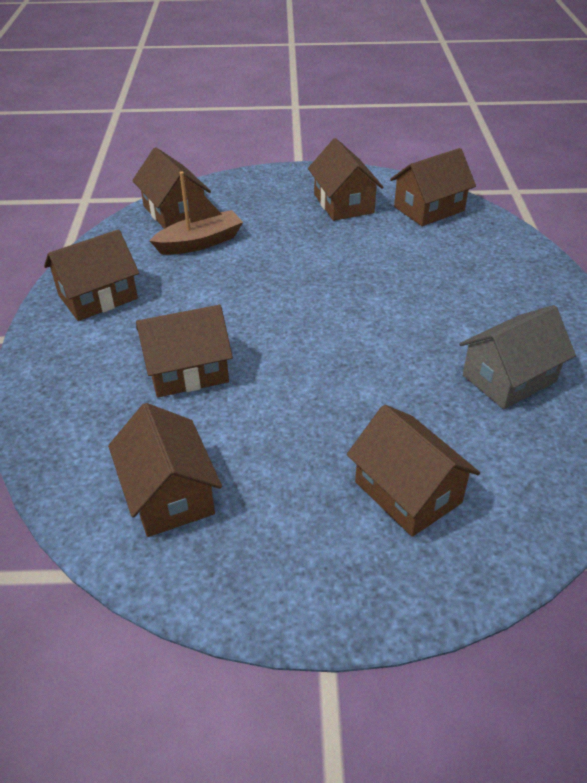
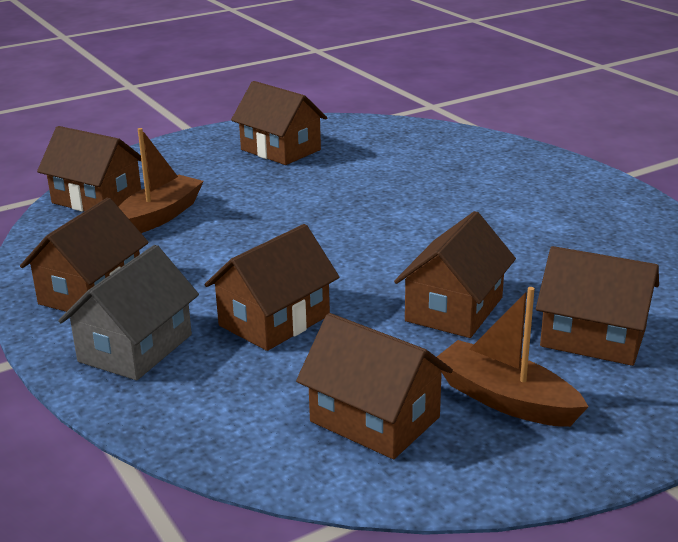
camera: 30 degrees left, 15 degrees down
(277, 521) = (505, 399): none -> brown boat
(429, 209) = (370, 135): brown house -> brown house (454, 309)
(509, 378) = (583, 234): grey house -> grey house (135, 348)

